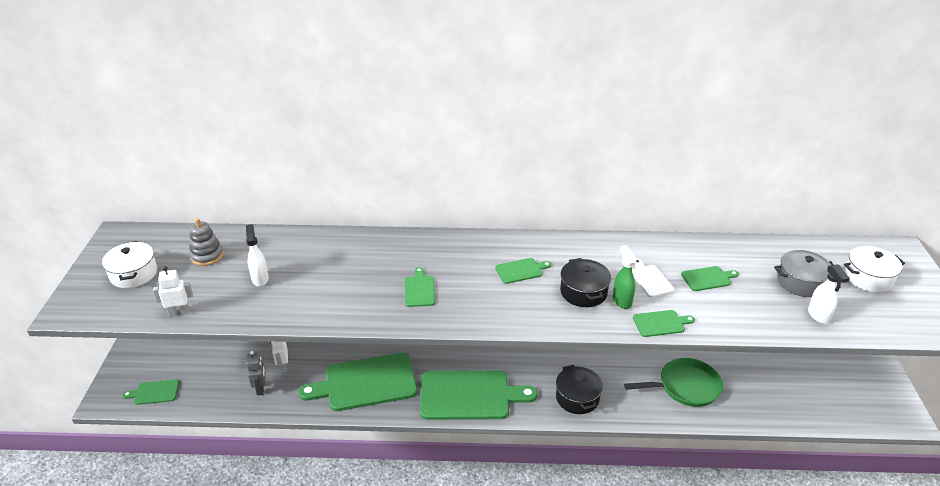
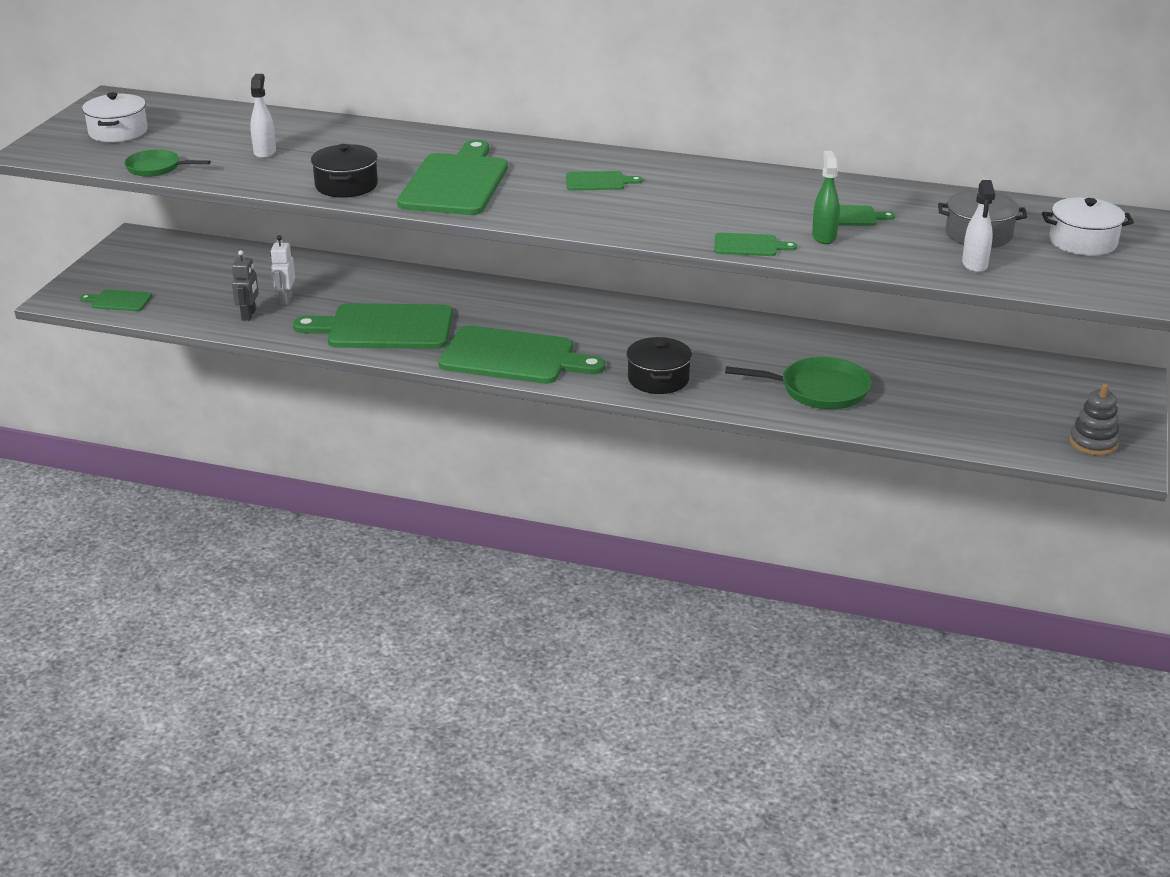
camera: 15 degrees right, 5 degrees down
(179, 312) = (156, 168): white robot -> green pan
(207, 256) = (211, 126): grey stacking toy -> grey stacking toy (1093, 443)
(419, 290) = (455, 183): green cutting board -> green cutting board, size x2.19
(583, 292) = (667, 209): black pot -> black pot (346, 185)
(622, 301) = (713, 221): green spray bottle -> green spray bottle (824, 236)
(650, 280) = (767, 208): white cutting board -> none

